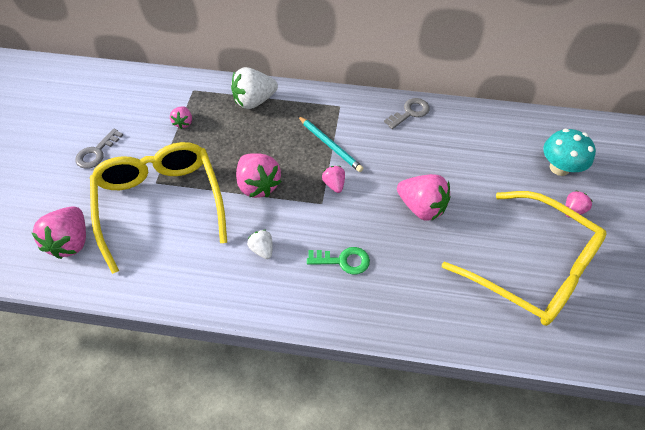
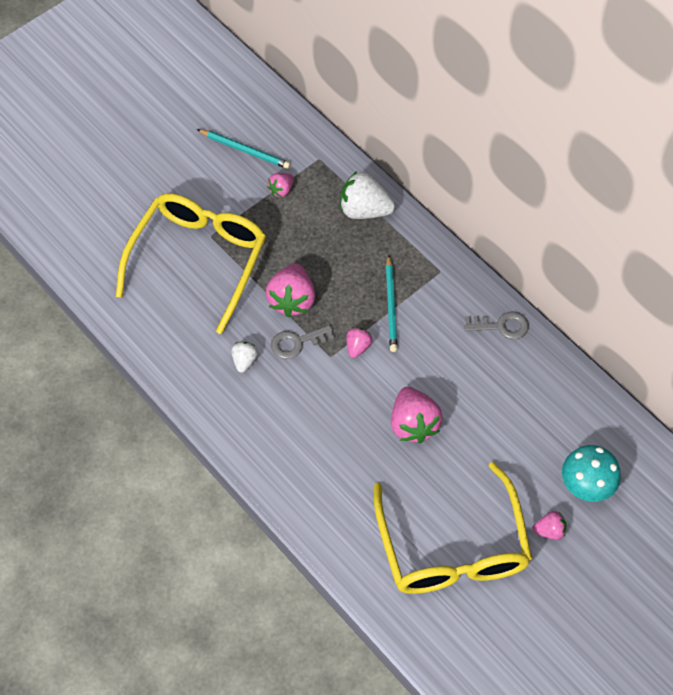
camera: 40 degrees right, 5 degrees up
(71, 242) = (106, 245): pink strawberry -> none
(97, 152) = (185, 171): grey key -> grey key (297, 343)
(133, 114) = (245, 150): none -> turquoise pencil
(343, 260) = (300, 419): green key -> none

